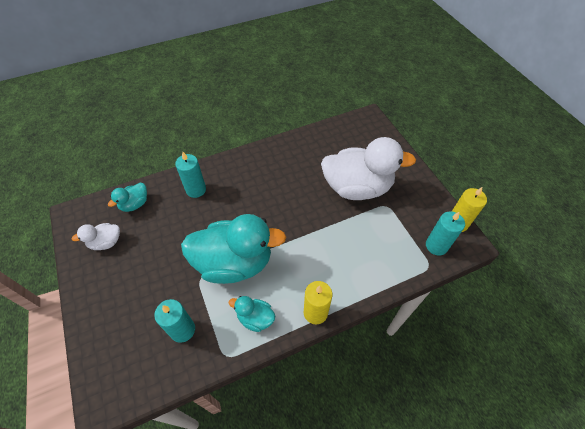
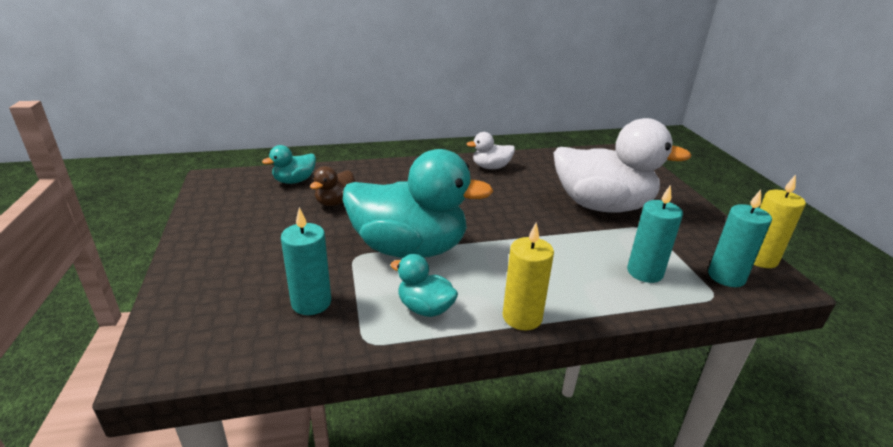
camera: 10 degrees right, 25 degrees down
(106, 242) = (243, 206): white duck -> white duck (491, 167)
(171, 223) = (335, 202): none -> brown duck
(196, 190) = (378, 180): turquoise candle -> turquoise candle (644, 272)

